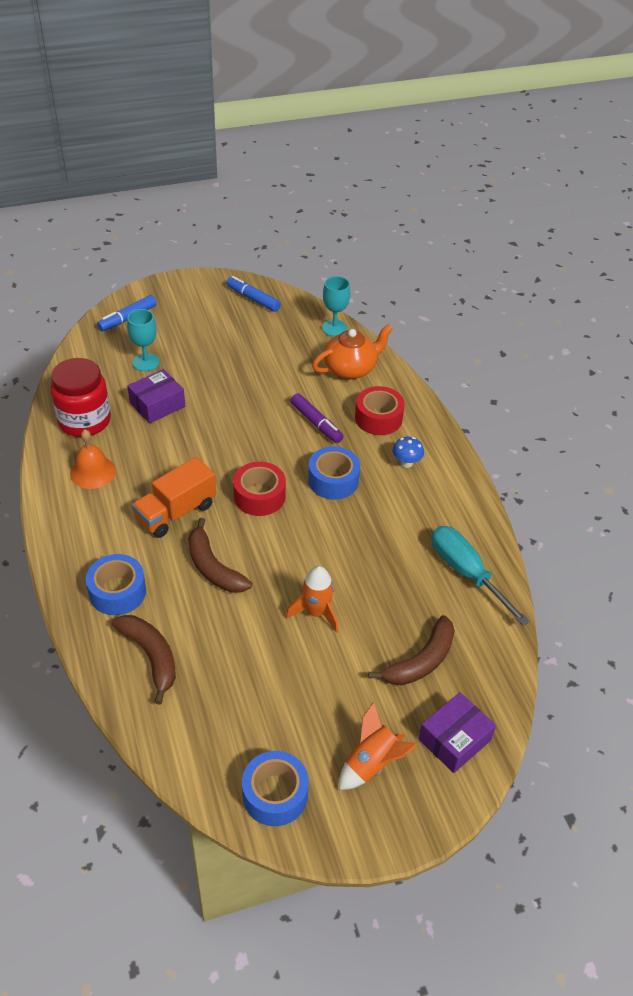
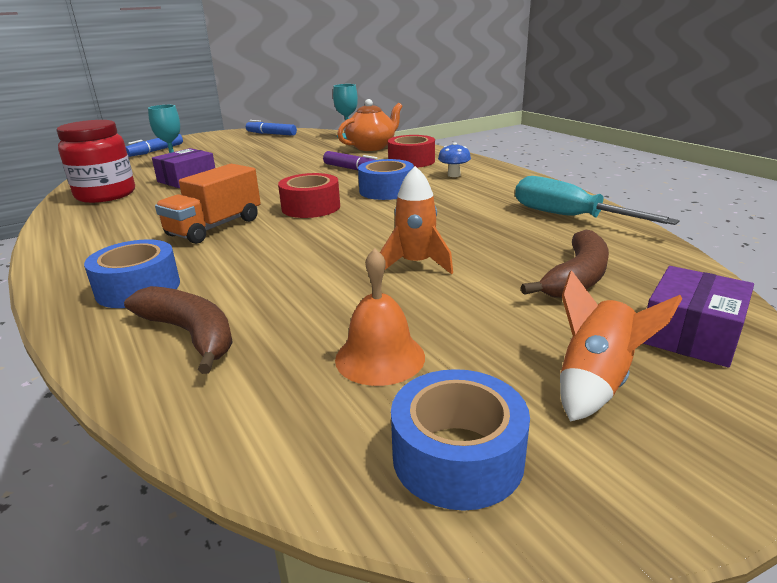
camera: 10 degrees left, 20 degrees down
(93, 472) = (112, 218): orange bell -> orange bell (380, 357)
(213, 567) = (269, 253): brown banana -> none

